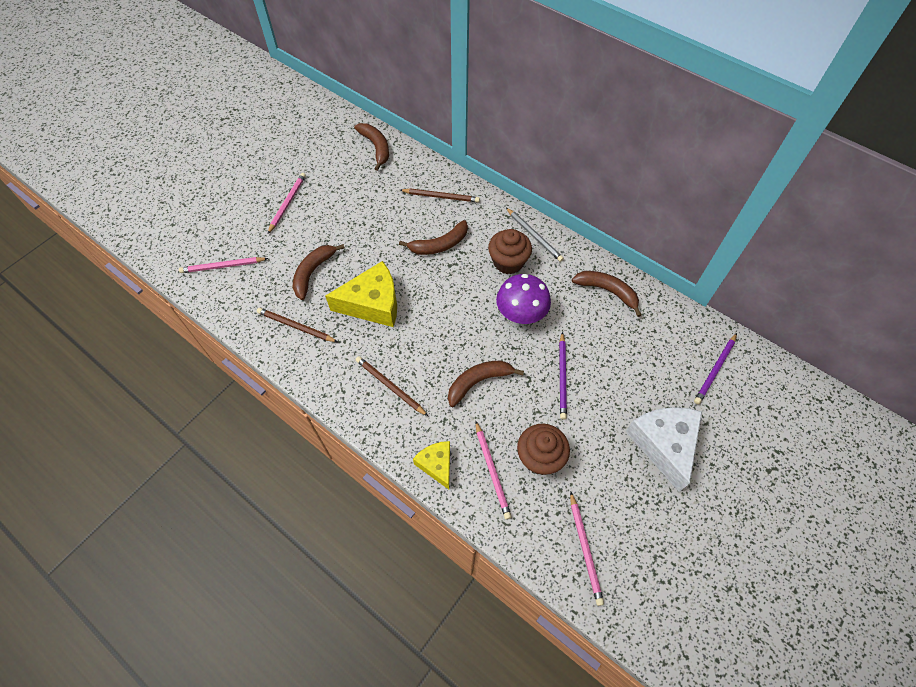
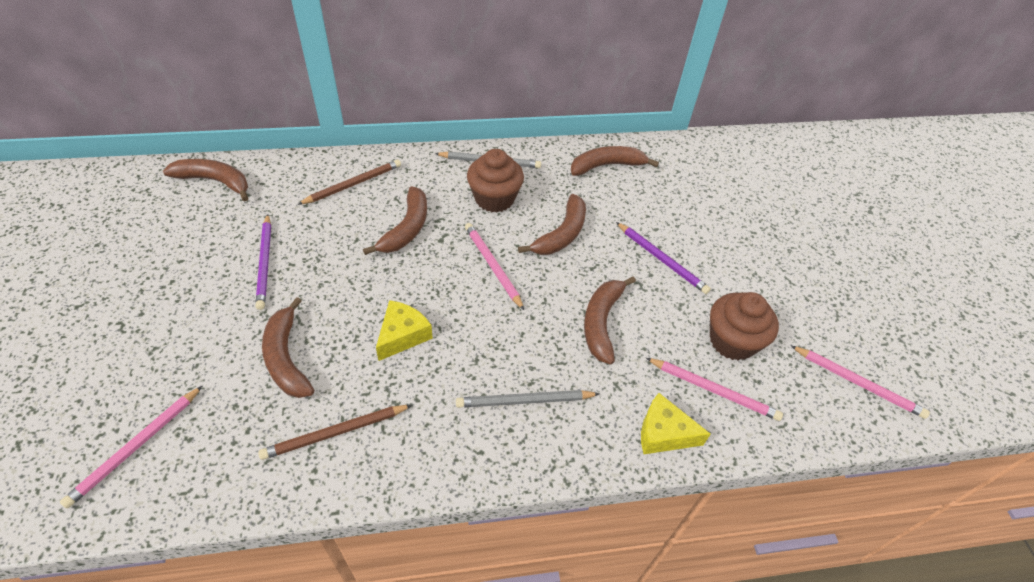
camera: 50 degrees left, 10 degrees down
(287, 203) = (156, 308): pink pencil -> pink pencil (492, 266)
(373, 303) = (402, 335): yellow cheese -> yellow cheese, size x0.57
(390, 386) = (524, 401): brown pencil -> grey pencil
(521, 314) = (562, 234): purple mushroom -> brown banana
(664, 444) = (794, 249): white cheese -> none
(715, 370) = (752, 168): purple pencil -> purple pencil (265, 263)

